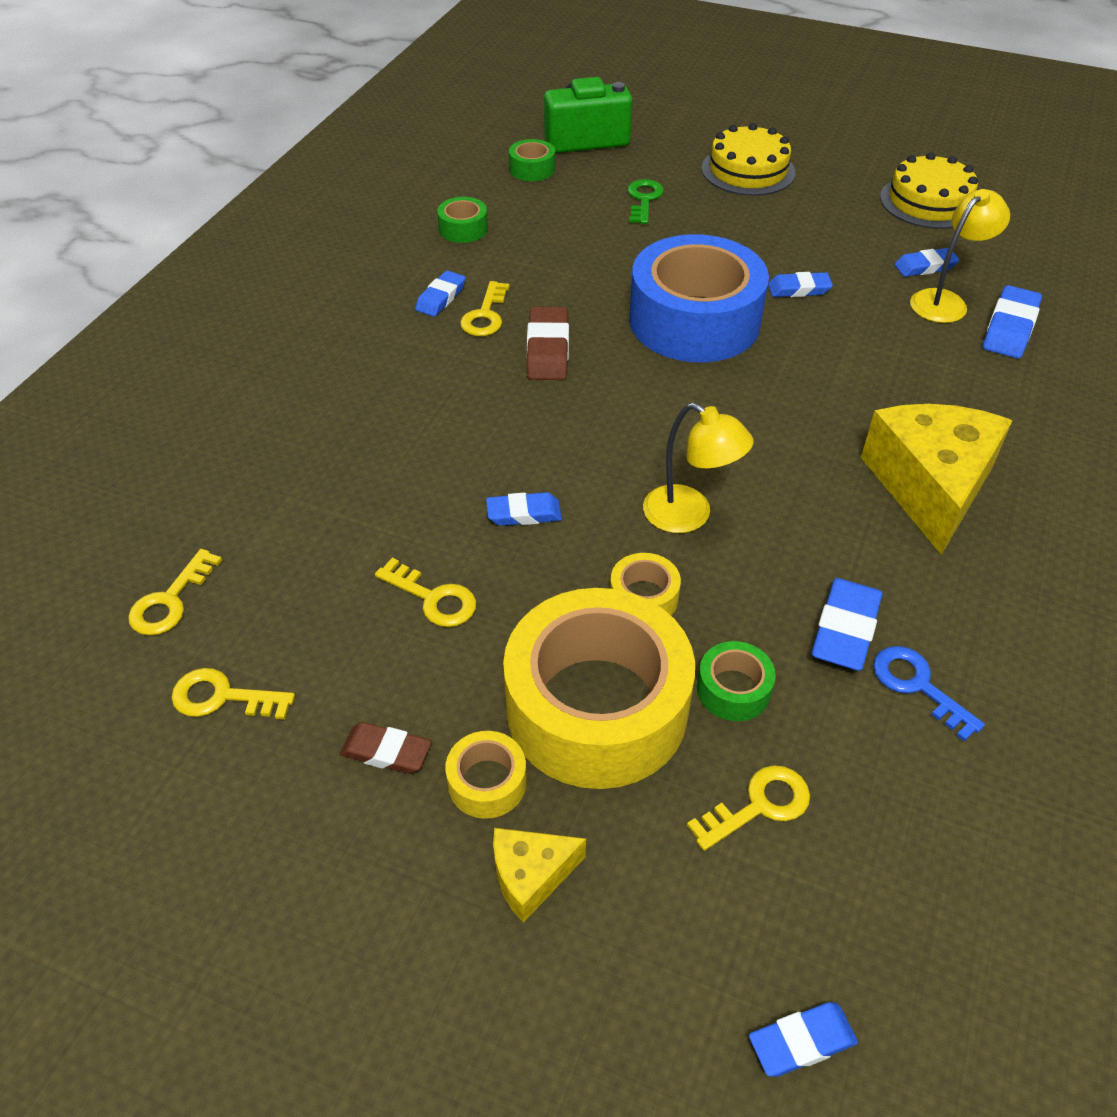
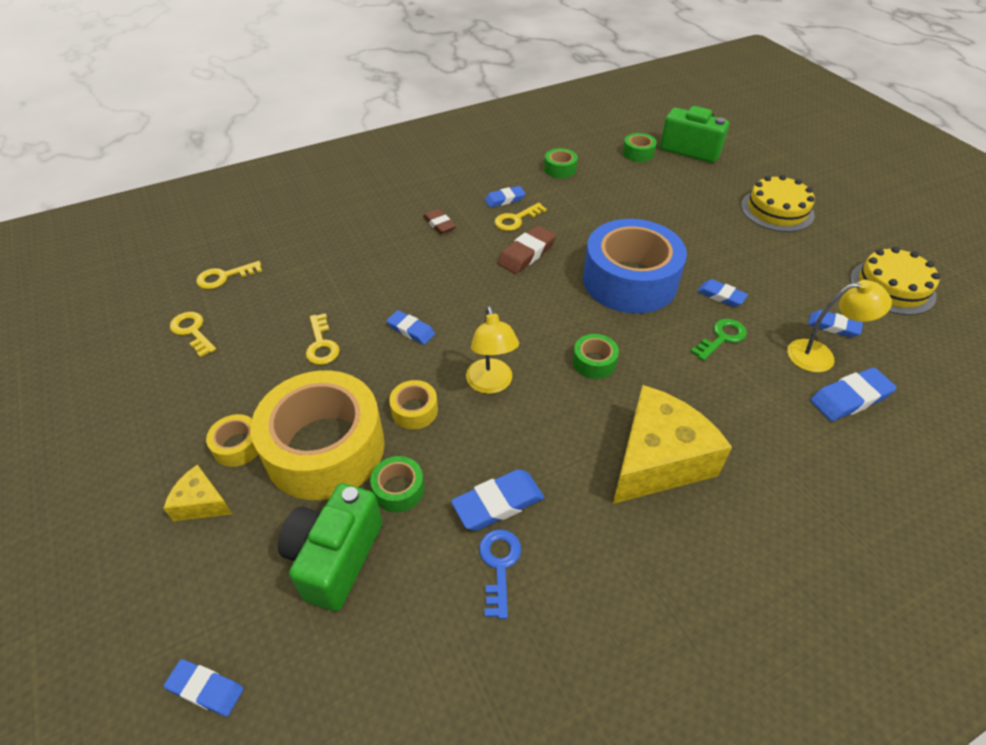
camera: 40 degrees right, 0 degrees up
(386, 752) = (218, 401): brown eraser -> brown eraser (439, 224)
(644, 200) = (685, 198): green key -> green key (721, 338)
(758, 806) = (335, 557): yellow key -> green camera
(762, 428) = (594, 362): none -> green tape

